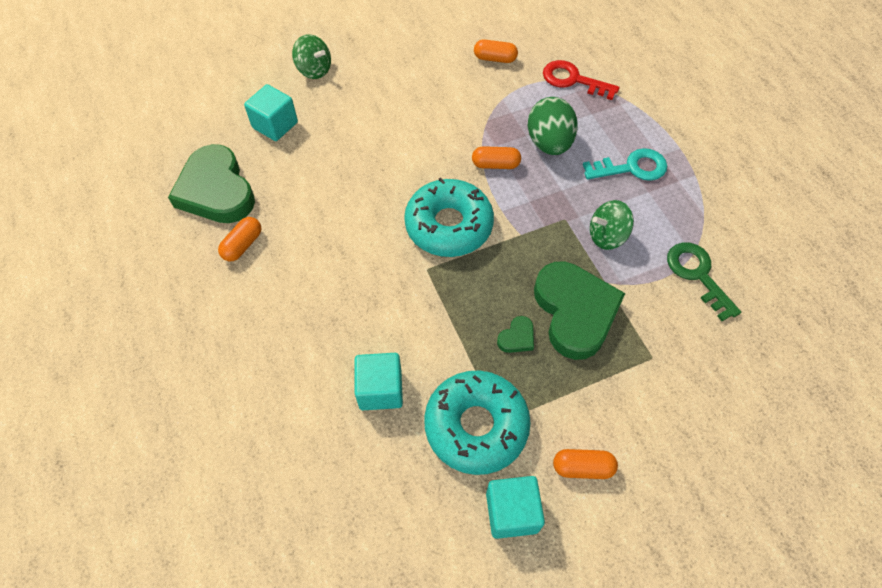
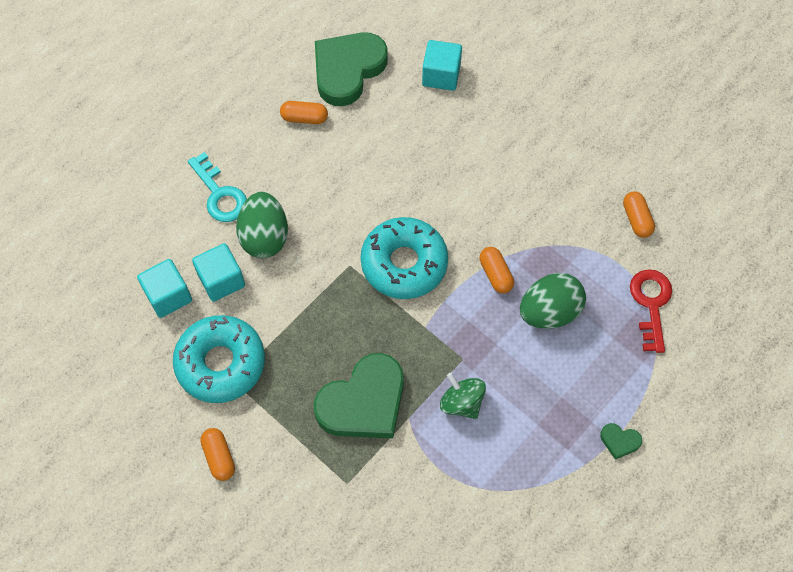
camera: 65 degrees right, 5 degrees up
(314, 70) = (525, 72): green spinning top -> none
(354, 330) = (265, 237): none -> green egg
(512, 512) = (161, 417): turquoise cube -> turquoise cube (168, 296)
(517, 337) = (315, 364): green heart -> green heart (619, 441)
(632, 168) = (560, 399): turquoise key -> turquoise key (220, 194)
(697, 274) = (457, 499): green key -> none

